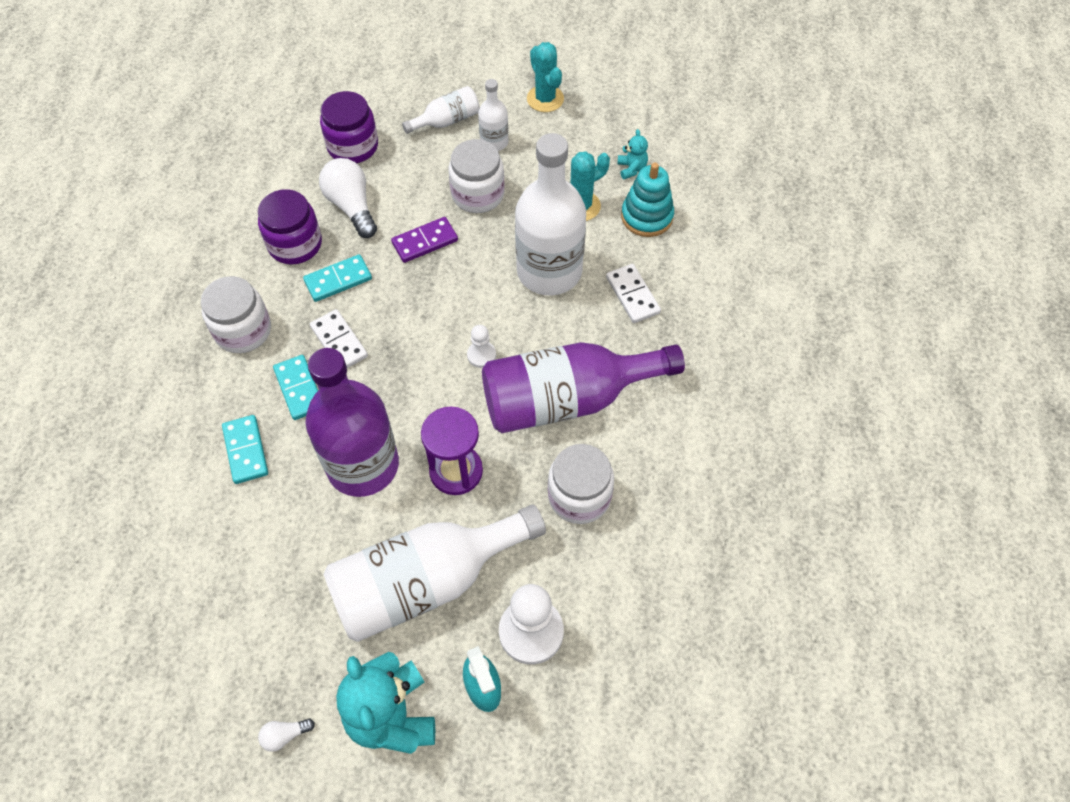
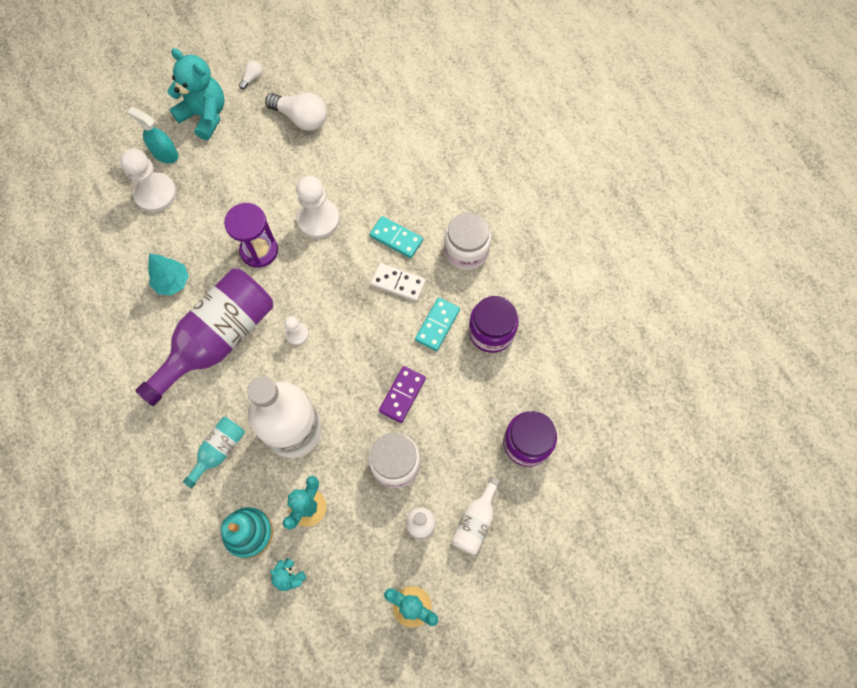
camera: 145 degrees right, 10 degrees up
(246, 450) = (394, 185): turquoise domino -> none
(351, 206) = (479, 388): white light bulb -> white light bulb (301, 118)
(363, 465) = (318, 219): purple bottle -> white pawn
(426, 582) = (232, 182): white bottle -> none
(579, 496) = (172, 282): white jar -> turquoise tree
(632, 295) = (219, 450): white domino -> turquoise bottle

